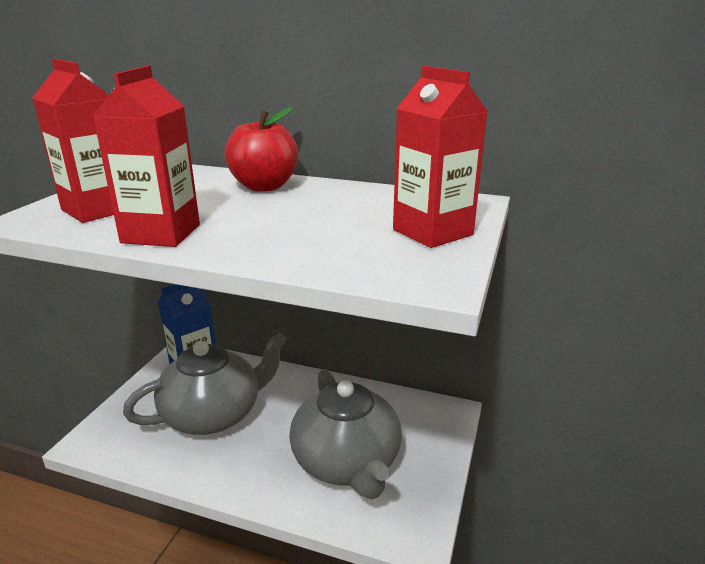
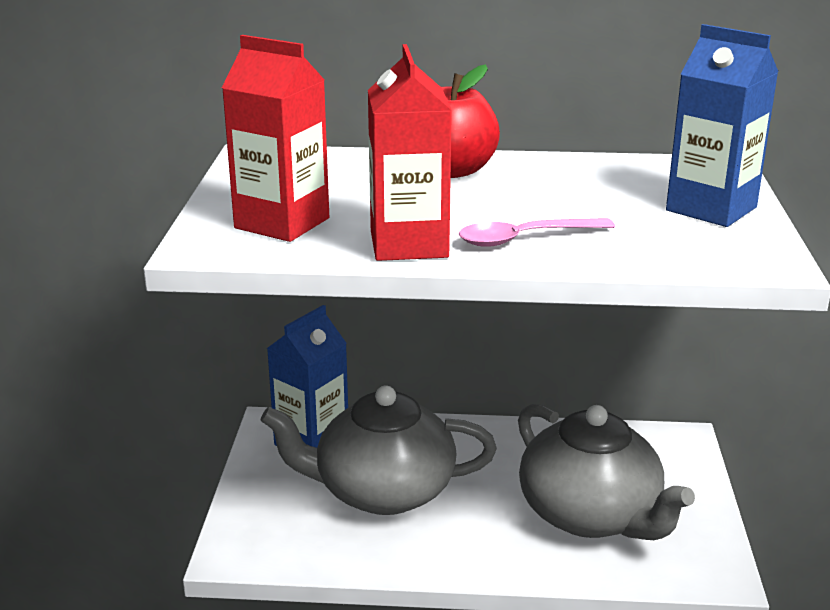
camera: 15 degrees left, 0 degrees up
(214, 414) = (382, 491): grey teapot -> grey teapot turned 135 degrees counterclockwise
(253, 239) = (524, 239): none -> pink spoon
(432, 232) = (711, 209): red carton -> blue carton

